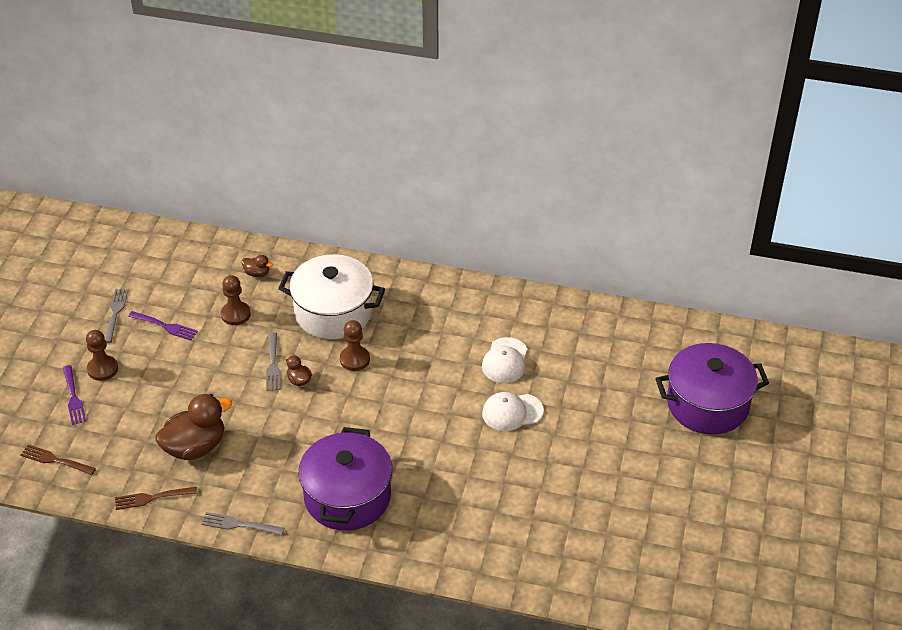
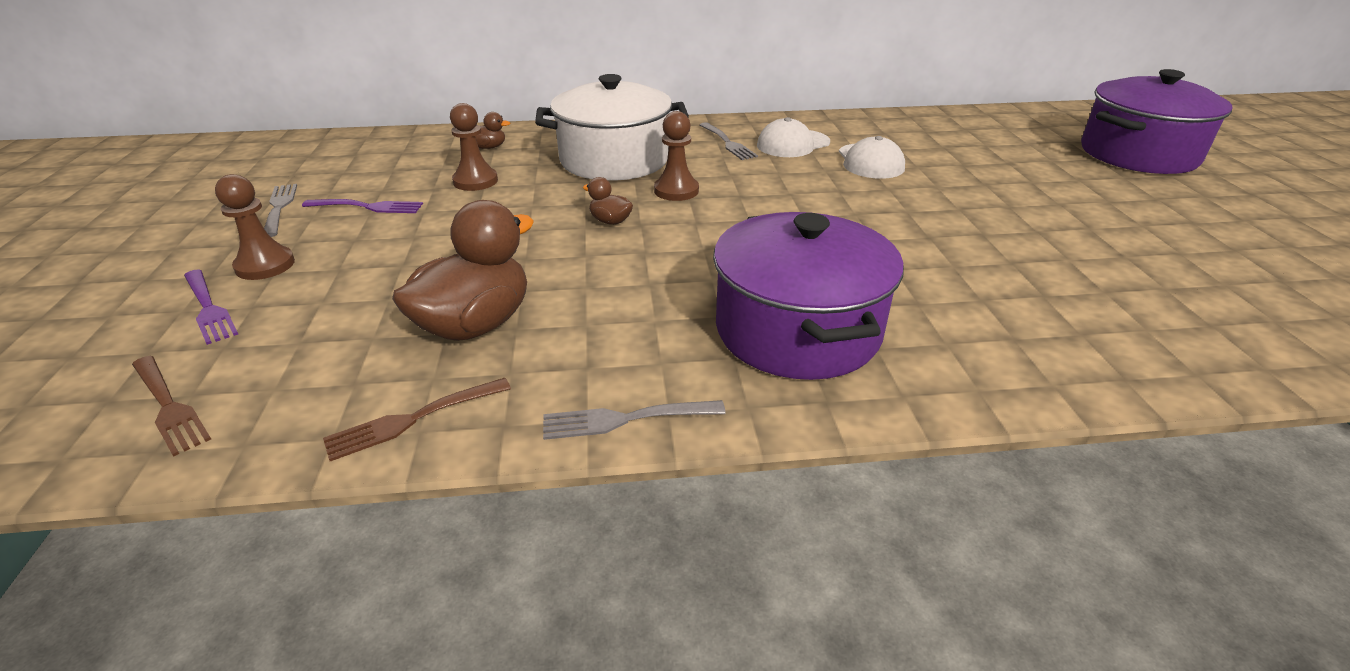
camera: 20 degrees left, 10 degrees down
(55, 460) = (168, 406): brown fork -> brown fork turned 135 degrees counterclockwise
(273, 364) = (559, 214): grey fork -> grey fork (727, 143)
(512, 412) = (933, 198): white cap -> white cap (793, 144)

